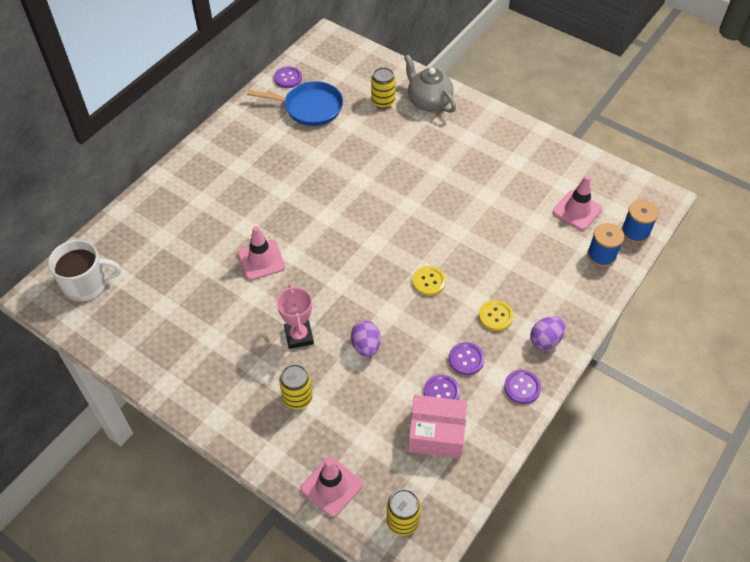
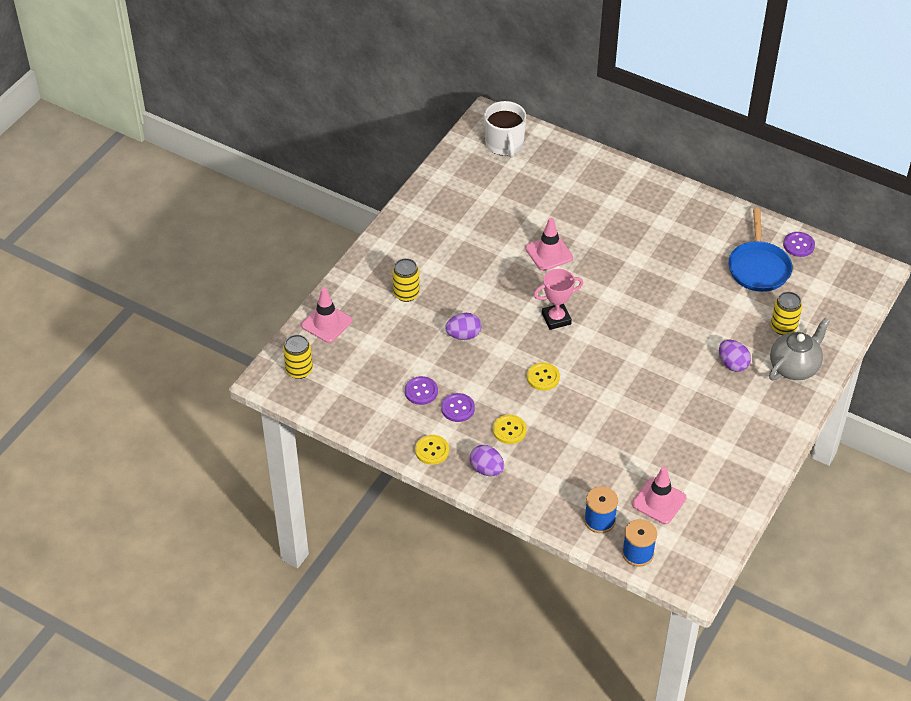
camera: 85 degrees right, 5 degrees down
(299, 336) = (469, 288): pink trophy -> pink trophy (556, 319)
(422, 140) = (732, 364): none -> purple egg
(436, 433) = (380, 389): pink box -> none
(522, 387) = (432, 450): purple button -> yellow button

